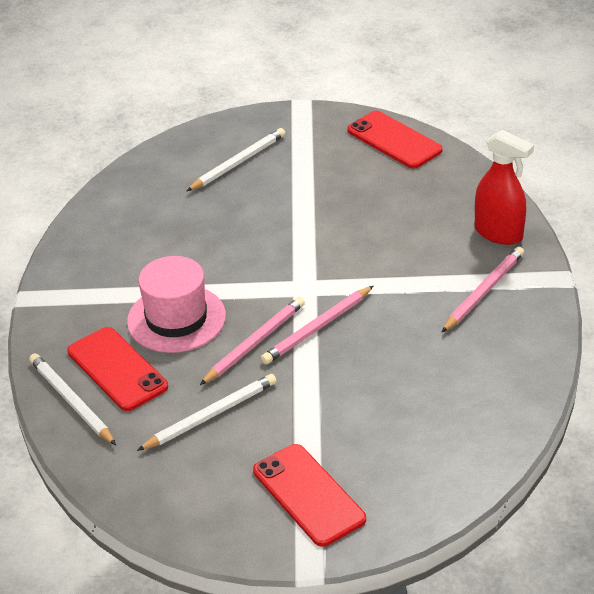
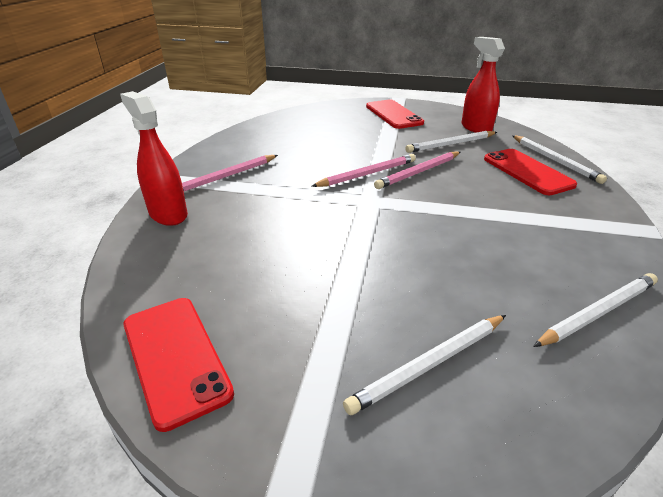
camera: 170 degrees left, 5 degrees down
(117, 211) = (598, 312): none -> white pencil
(166, 474) = (476, 128): none -> red spray bottle
(176, 319) = (486, 194): pink hat -> none

